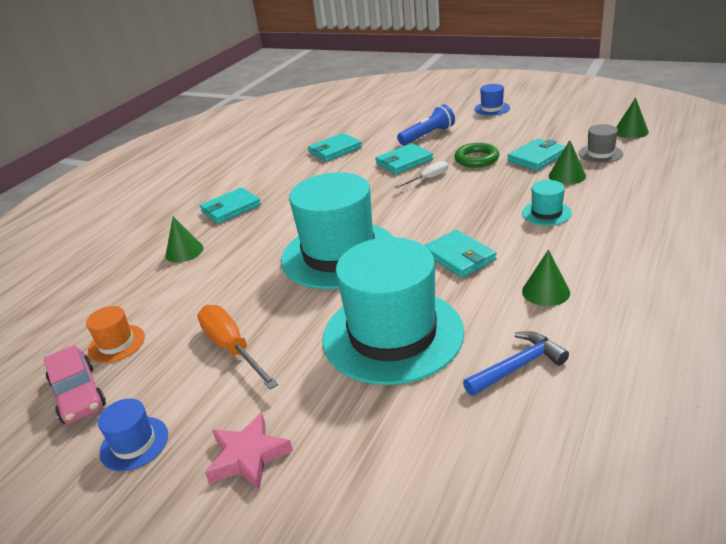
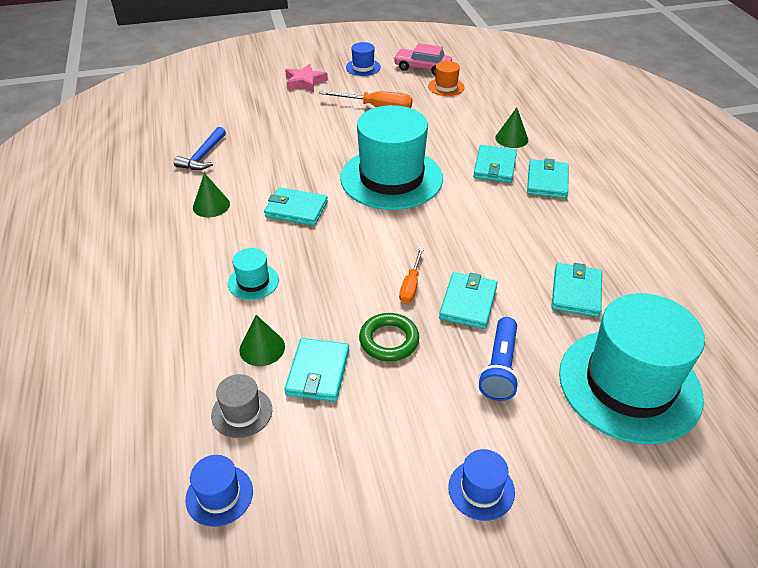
camera: 135 degrees right, 10 degrees up
(243, 233) = (494, 167): none -> turquoise wallet
(392, 334) = (291, 145): turquoise hat -> turquoise hat (629, 384)
(428, 179) = (411, 285): white screwdriver -> orange screwdriver
(631, 131) = (219, 495): green cone -> blue hat

